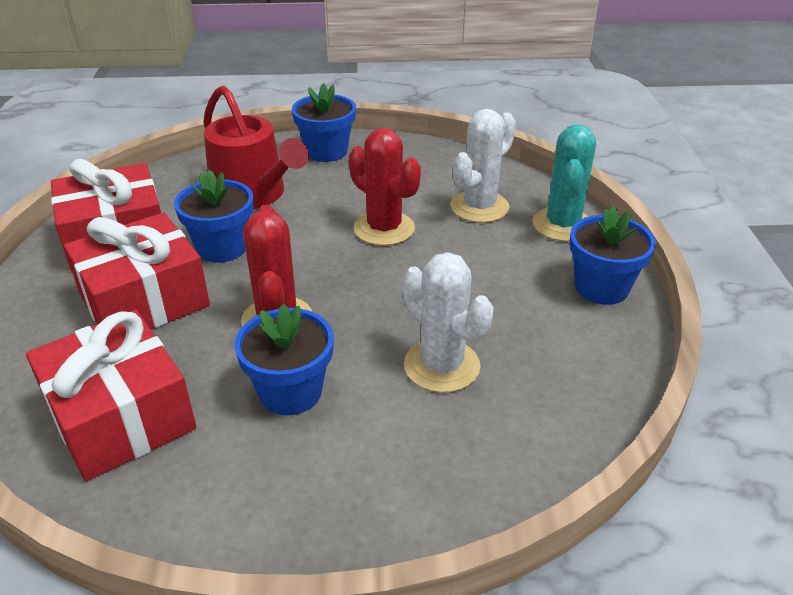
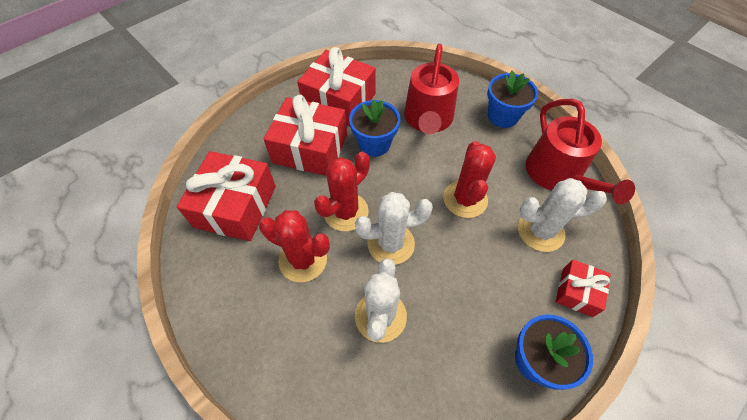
camera: 50 degrees right, 20 degrees up
(290, 392) = (303, 260): blue flower pot -> red cactus
(365, 308) = (391, 243): none -> white cactus
(435, 163) = (557, 175): none -> red watering can
(562, 225) = (577, 292): turquoise cactus -> red gift

